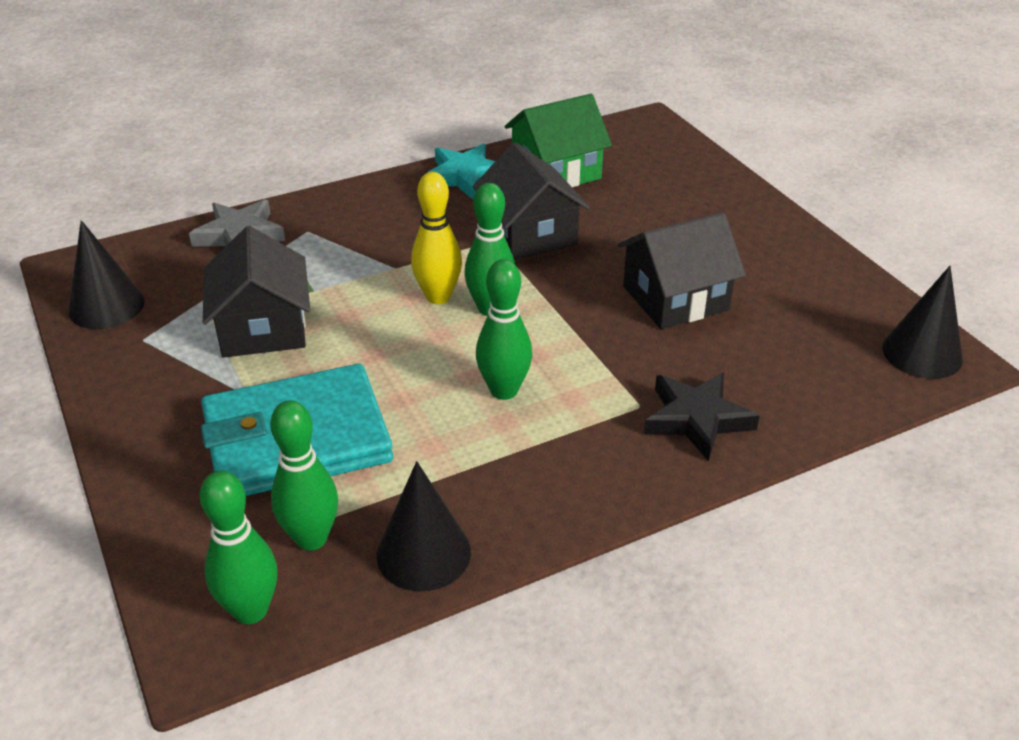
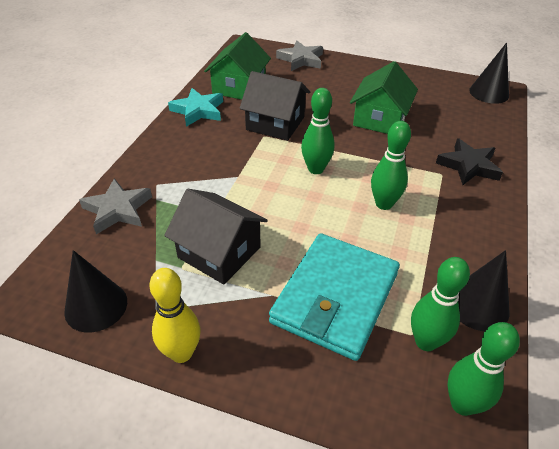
camera: 45 degrees left, 5 degrees up
(438, 297) = (283, 178): yellow bowling pin -> yellow bowling pin (181, 353)
(675, 298) = (380, 119): black house -> green house
(696, 173) = (301, 60): none -> grey star

